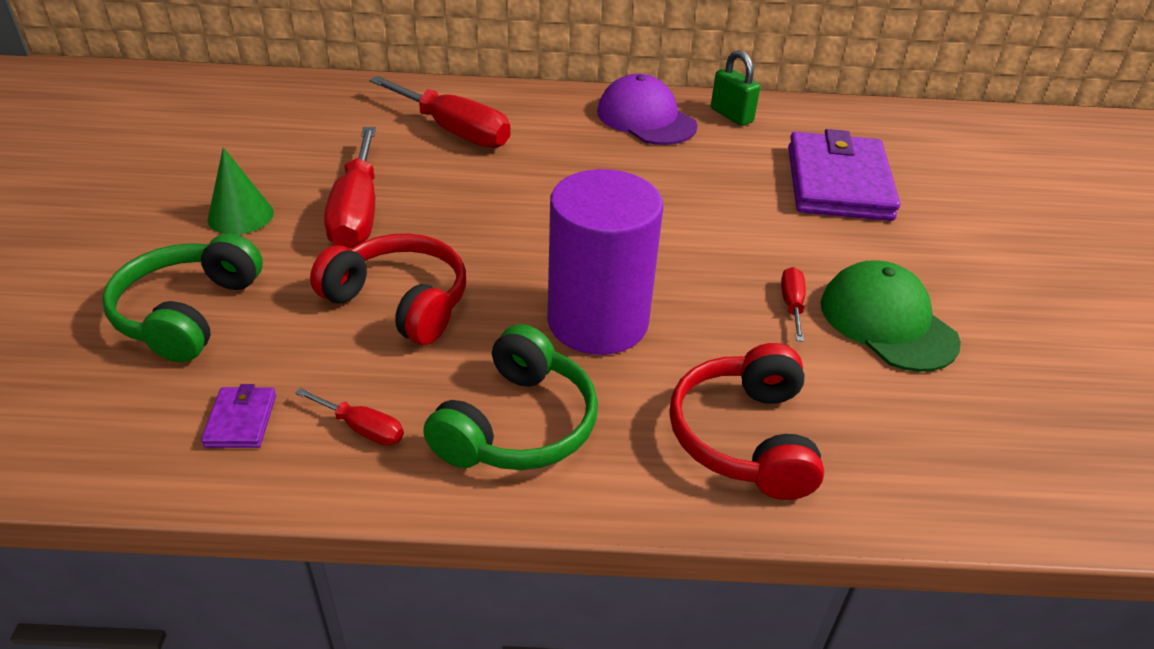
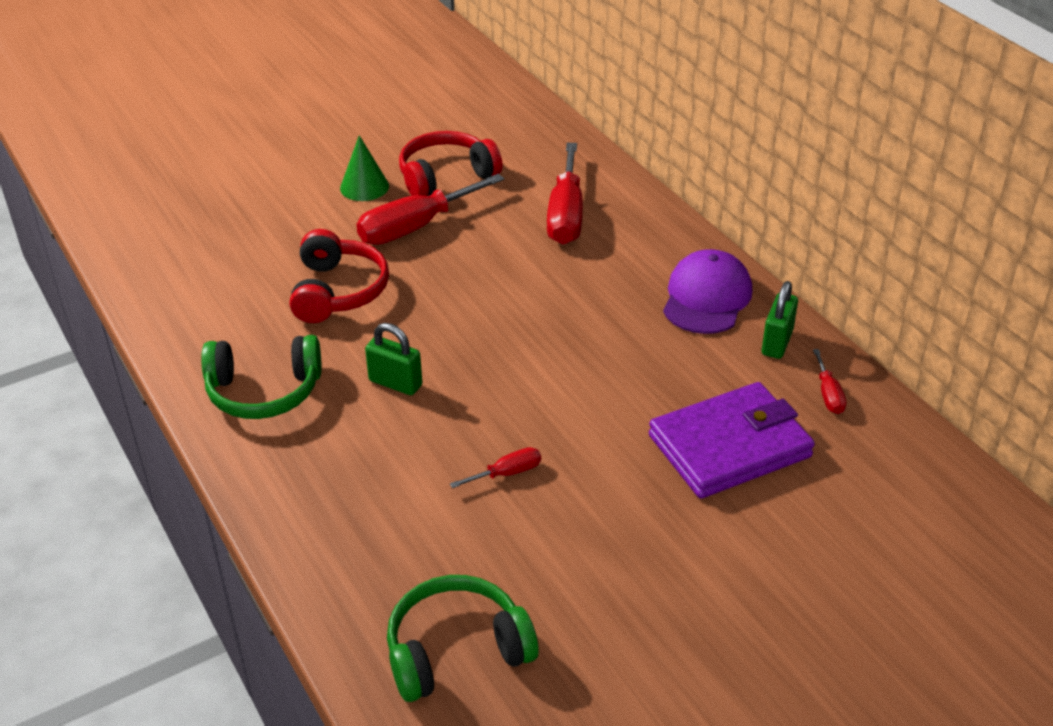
camera: 60 degrees right, 0 degrees up
(188, 313) = (256, 222): green headphones -> green headphones (456, 651)
(241, 420) = (187, 289): purple wallet -> none
(362, 428) = (214, 334): red screwdriver -> red screwdriver (828, 394)
(597, 321) = (395, 383): purple cylinder -> green padlock
(745, 437) = (331, 496): red headphones -> red headphones (446, 177)
(887, 322) = (534, 534): green cap -> none

